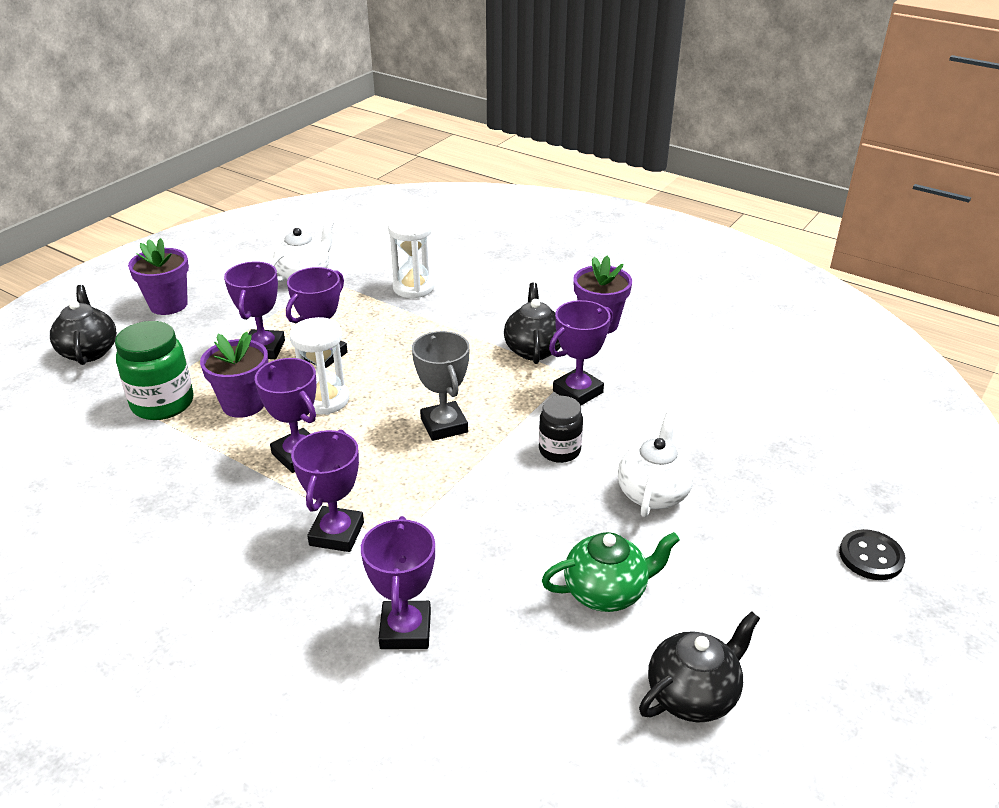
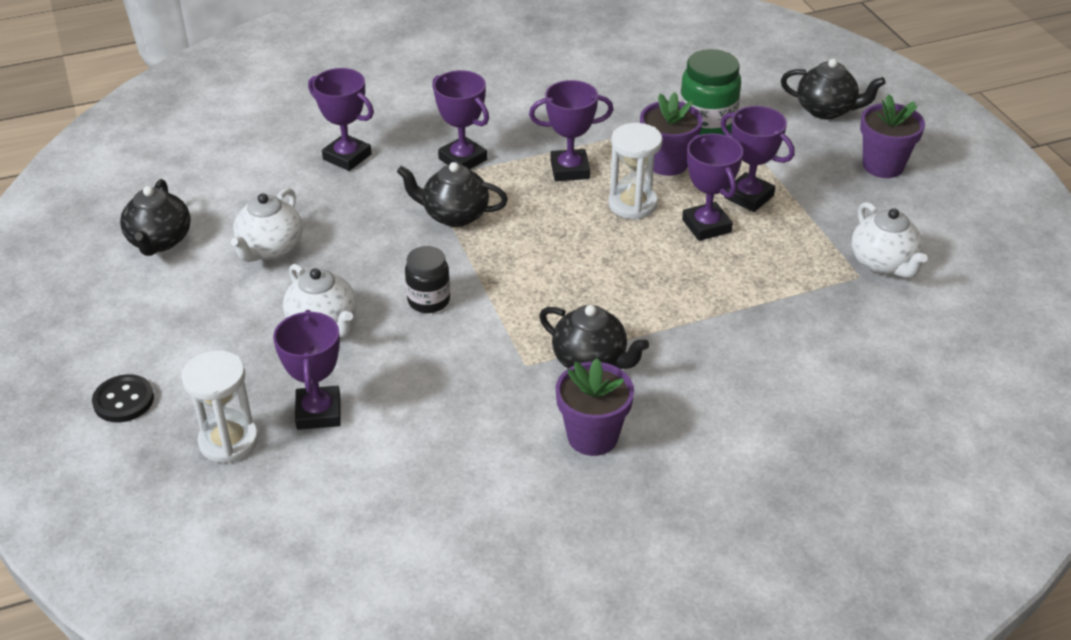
camera: 125 degrees right, 5 degrees up
(413, 287) = (793, 330): white hourglass -> white hourglass (228, 441)
(434, 493) = (454, 215): none -> black teapot
(444, 425) = (530, 253): grey trophy -> none
(578, 392) = (493, 354): purple trophy -> purple trophy (318, 412)
(607, 592) = (270, 249): green teapot -> white teapot

